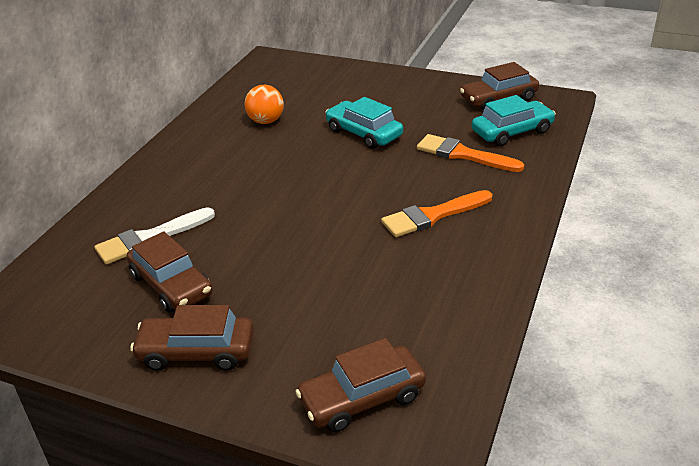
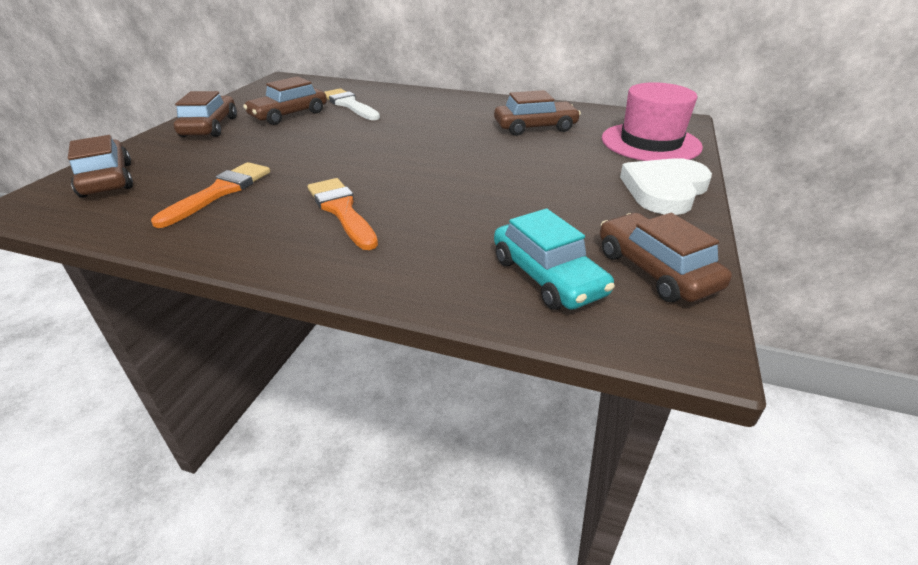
camera: 85 degrees right, 0 degrees up
(266, 121) = (535, 127): orange ball -> brown car
(313, 76) = (650, 143): none -> pink hat
(364, 133) = (520, 172): turquoise car -> none
(397, 82) = (664, 190): none -> white heart
(463, 154) = (476, 233): orange brush -> orange brush (220, 192)

